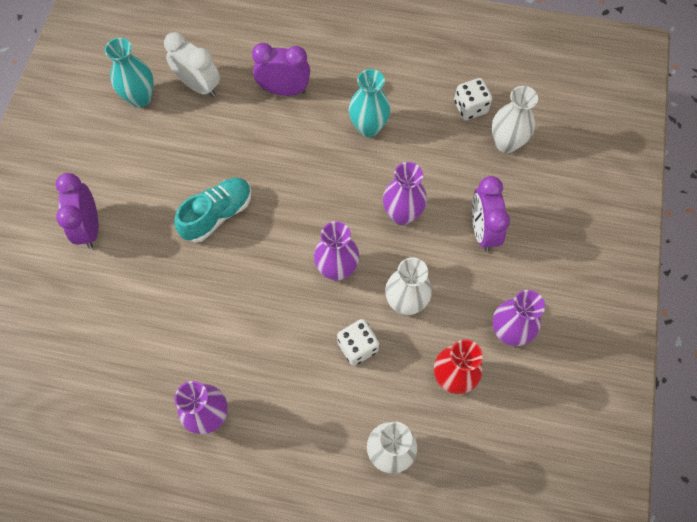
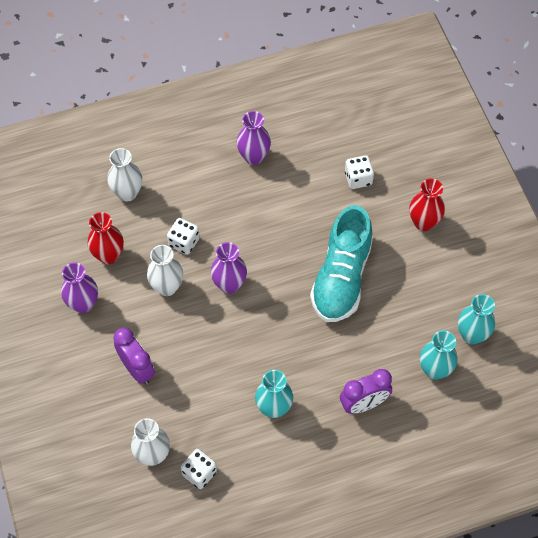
camera: 150 degrees right, 5 degrees down
(89, 227) = (423, 222): purple clock -> red vase
(114, 317) = (358, 178): none -> white dice
(199, 86) = (434, 370): white clock -> turquoise vase
(217, 215) = (341, 277): turquoise shoe -> turquoise shoe, size x1.58
(402, 214) = (205, 349): purple vase -> none

